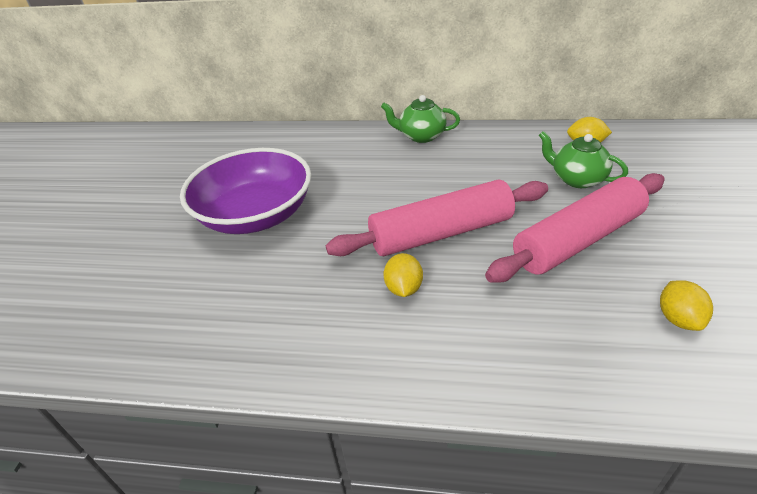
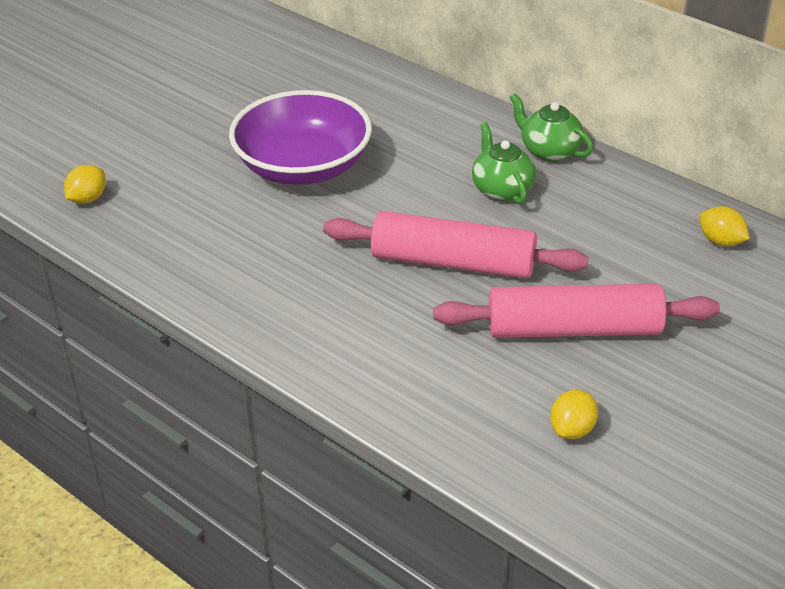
camera: 30 degrees right, 0 degrees up
(403, 288) = (368, 293): yellow lemon -> yellow lemon (88, 199)
(577, 179) = (655, 273): green teapot -> green teapot (502, 189)

